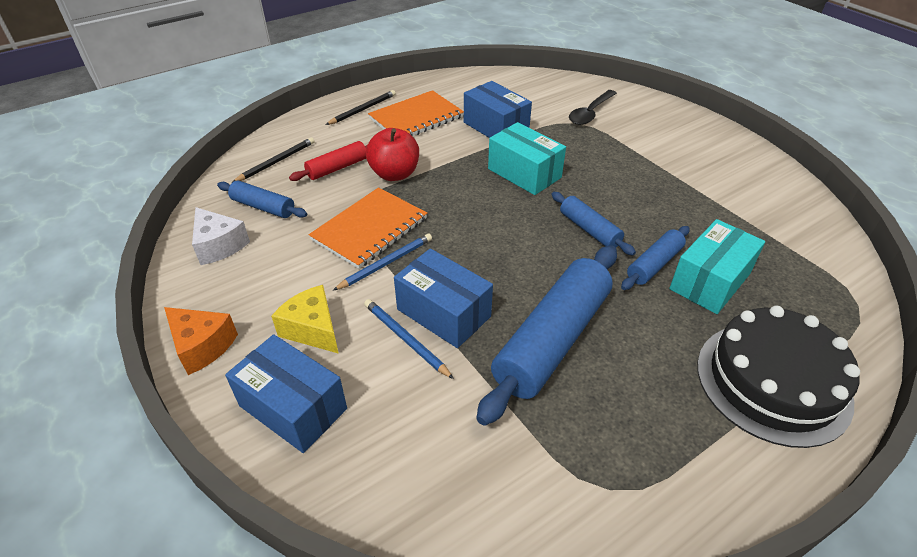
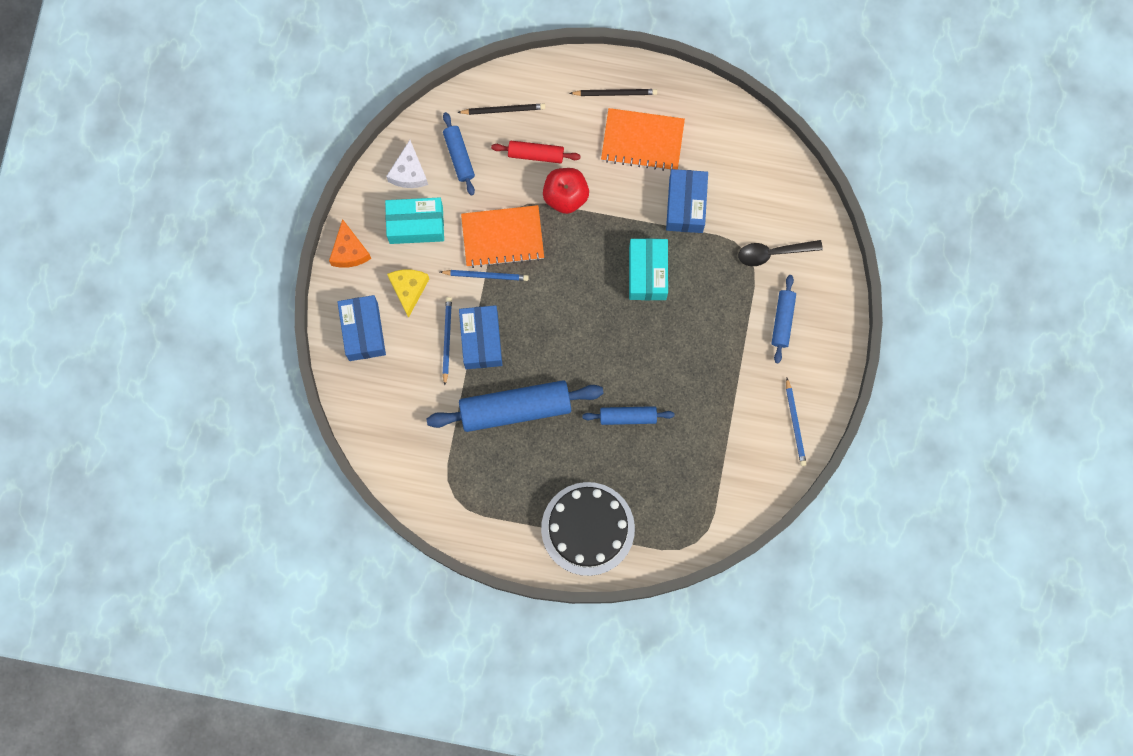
camera: 45 degrees right, 35 degrees up
(589, 230) = (626, 359): blue rolling pin -> blue rolling pin (782, 320)
(710, 281) = (641, 455): turquoise box -> turquoise box (416, 225)
(763, 177) = (795, 423): none -> blue pencil

